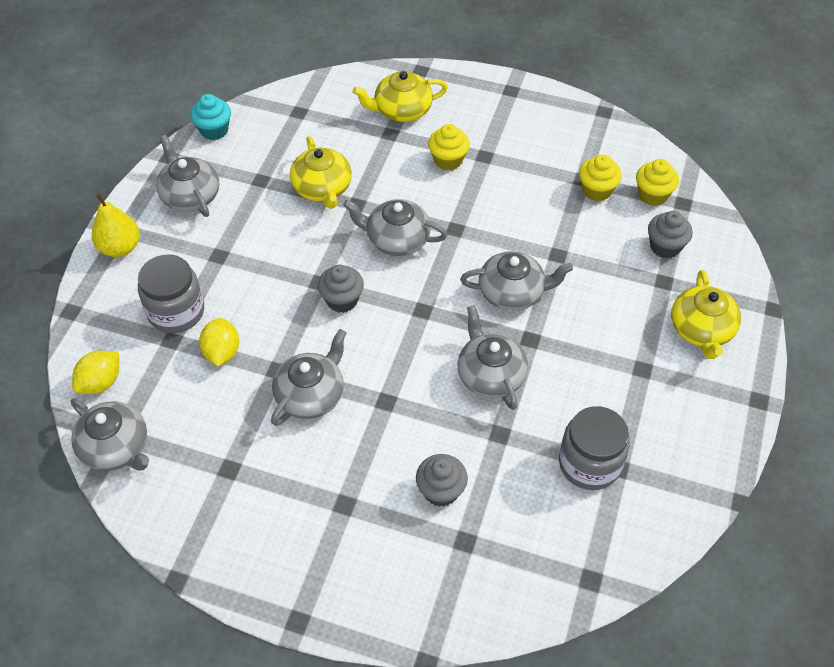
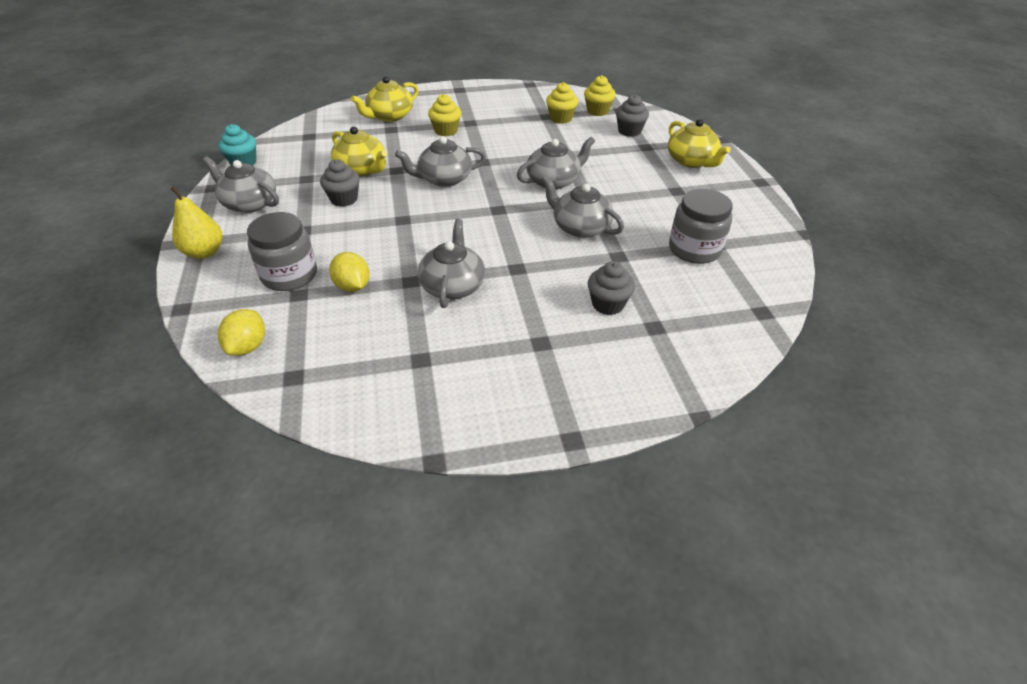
camera: 30 degrees left, 10 degrees down
(116, 447) = (297, 387): grey teapot -> none
(342, 300) = (430, 223): grey cupcake -> grey cupcake (344, 199)

